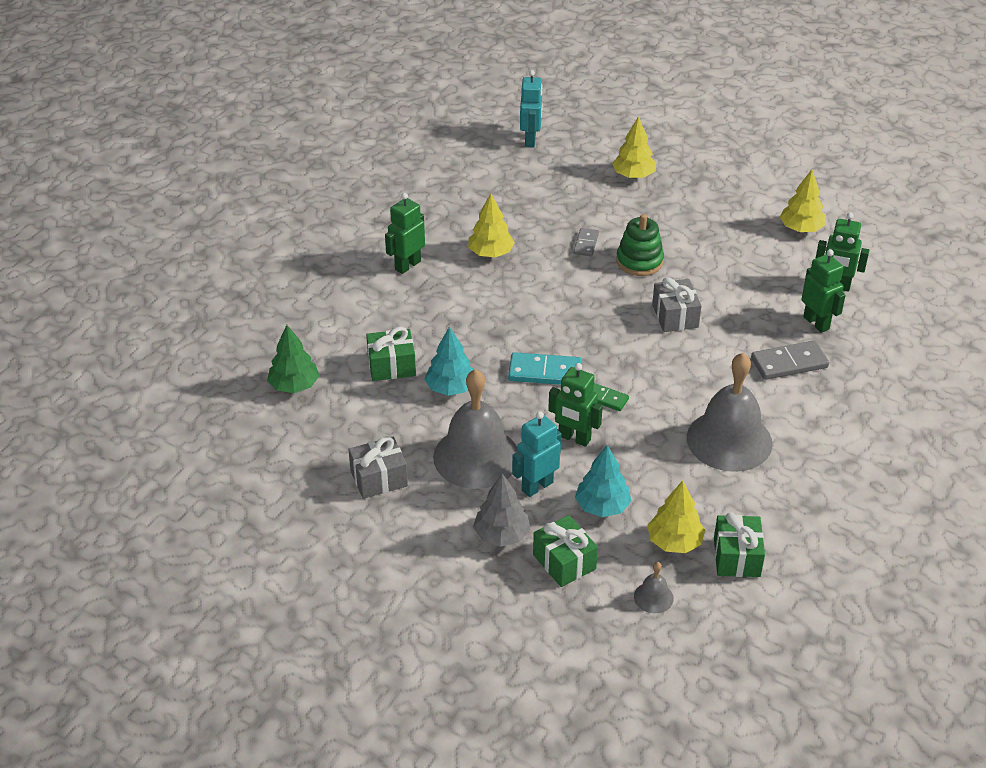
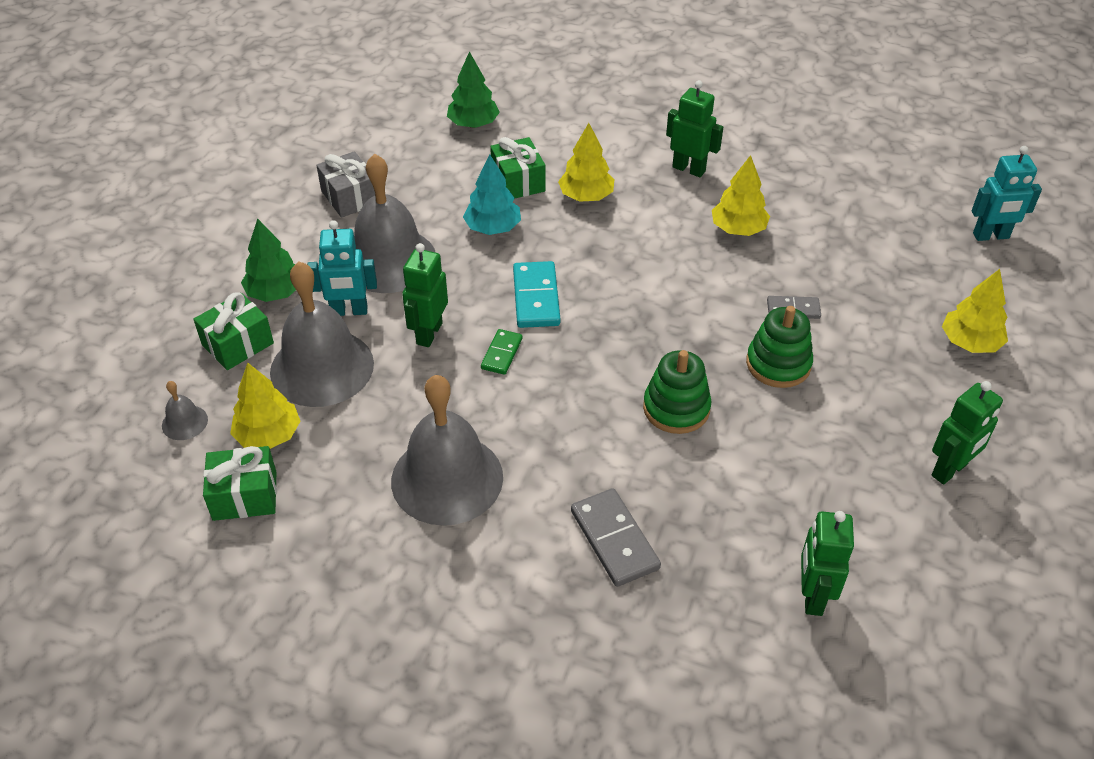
camera: 80 degrees right, 5 degrees up
(501, 535) = (275, 292): grey tree -> green tree
(537, 486) = (349, 311): turquoise robot -> turquoise robot turned 135 degrees clockwise
(602, 506) = (322, 367): turquoise tree -> grey bell
(675, 316) = (676, 408): grey gift -> green stacking toy
(801, 229) = (940, 547): yellow tree -> yellow tree (586, 196)
(816, 323) = (714, 572): green robot -> green robot (950, 470)

